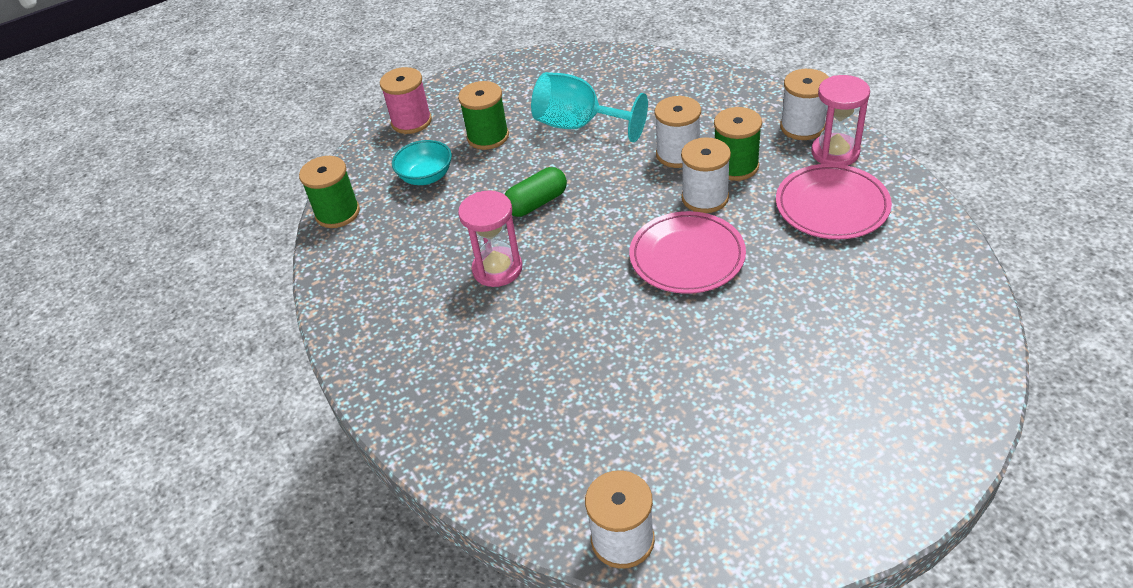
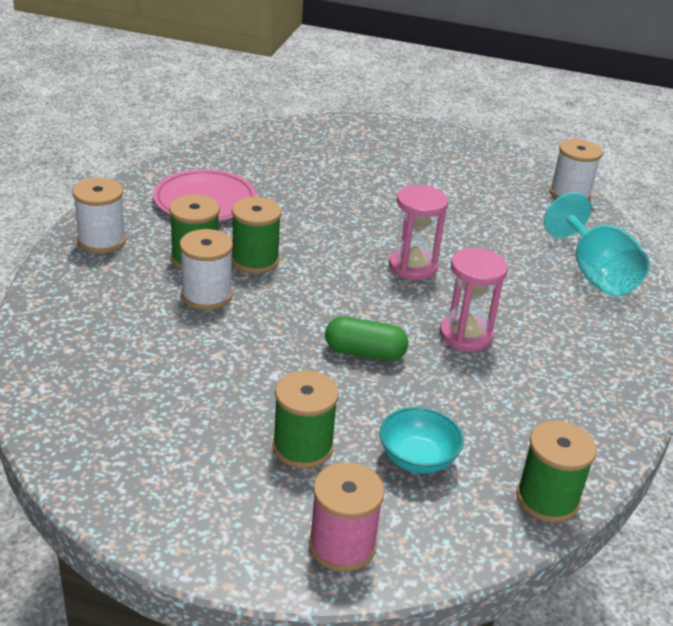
camera: 140 degrees left, 10 degrees down
(579, 125) = (217, 381): turquoise goblet -> turquoise goblet (595, 274)
(687, 256) = (334, 245): pink plate -> none
(705, 198) = (255, 260): white spool -> green spool
(835, 152) = (129, 215): pink hourglass -> pink hourglass (413, 266)

